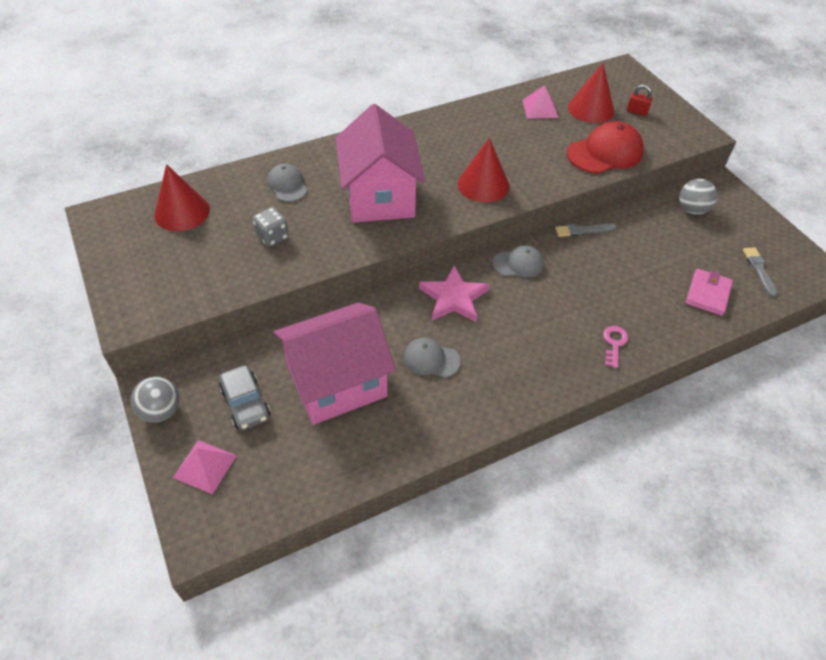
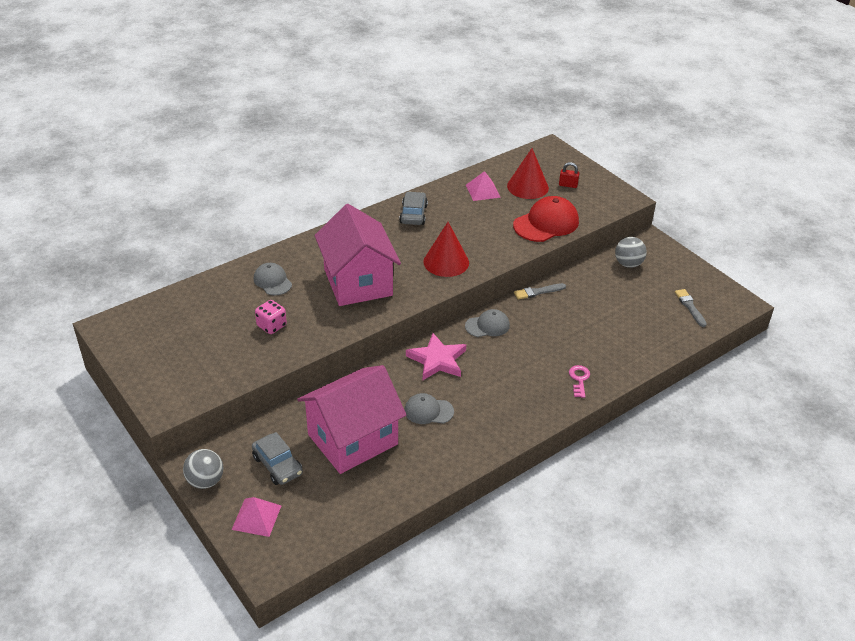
camera: 10 degrees left, 10 degrees down
(182, 212) = (183, 315): red cone -> none
(272, 237) = (271, 326): grey dice -> pink dice
(458, 127) = (413, 214): none -> grey car
(707, 294) = (650, 331): pink wallet -> none

